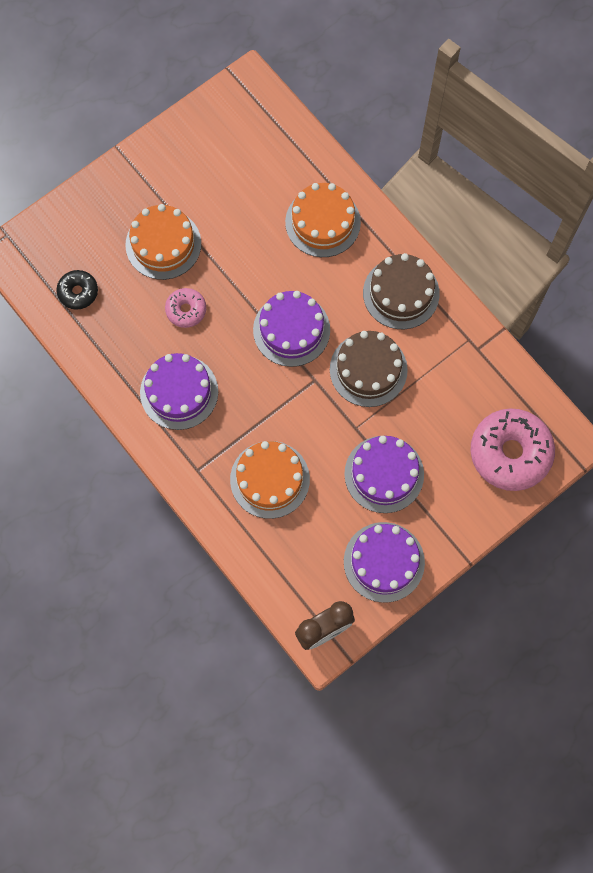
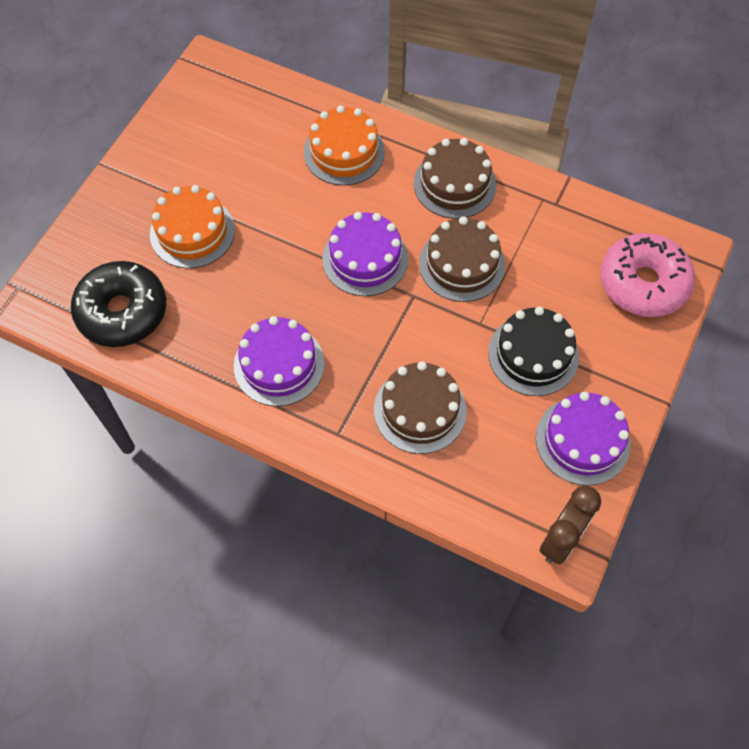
camera: 25 degrees left, 10 degrees down
(78, 292) = (122, 311): black donut -> black donut, size x1.96
(186, 310) = (247, 283): pink donut -> none
(270, 479) = (420, 410): orange cake -> brown cake
(384, 474) = (533, 355): purple cake -> black cake

